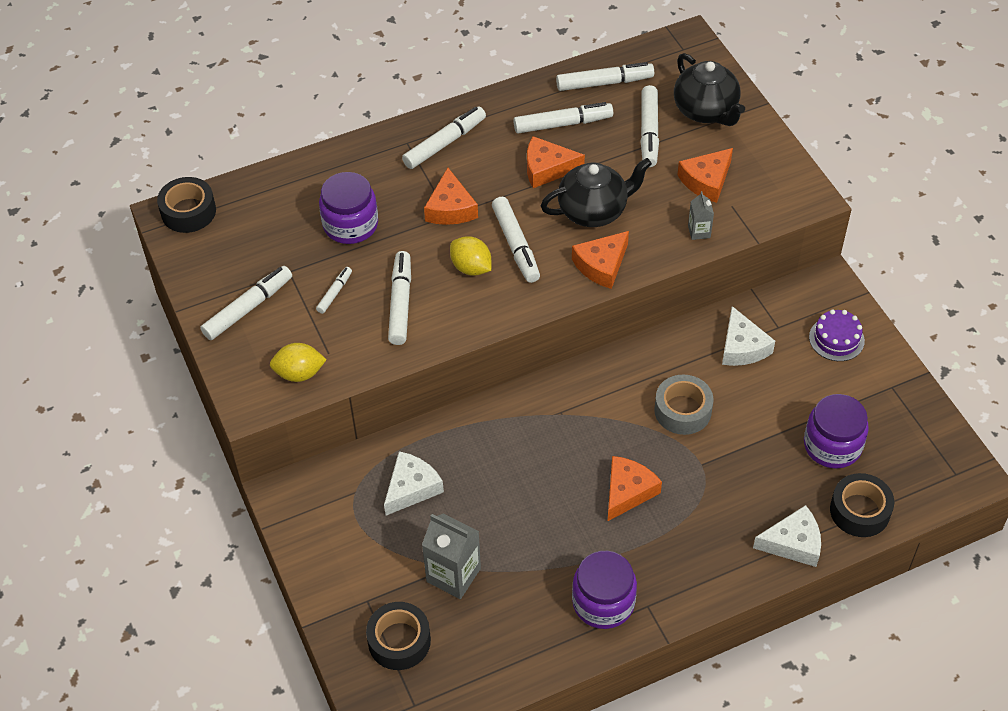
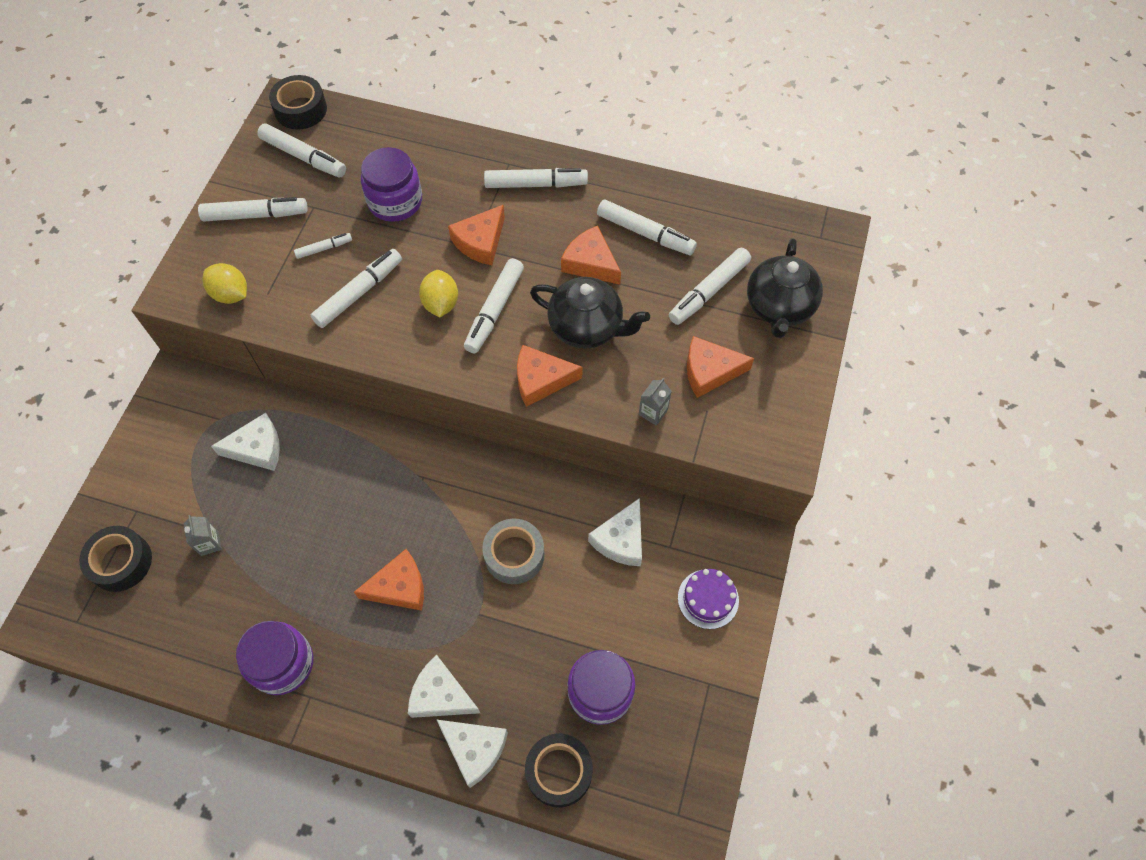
camera: 40 degrees right, 10 degrees up
(453, 575) = (209, 543): grey carton -> grey carton, size x0.53
(604, 83) = (719, 221): white marker -> white marker (304, 157)
(734, 531) = (441, 695): none -> white cheese

